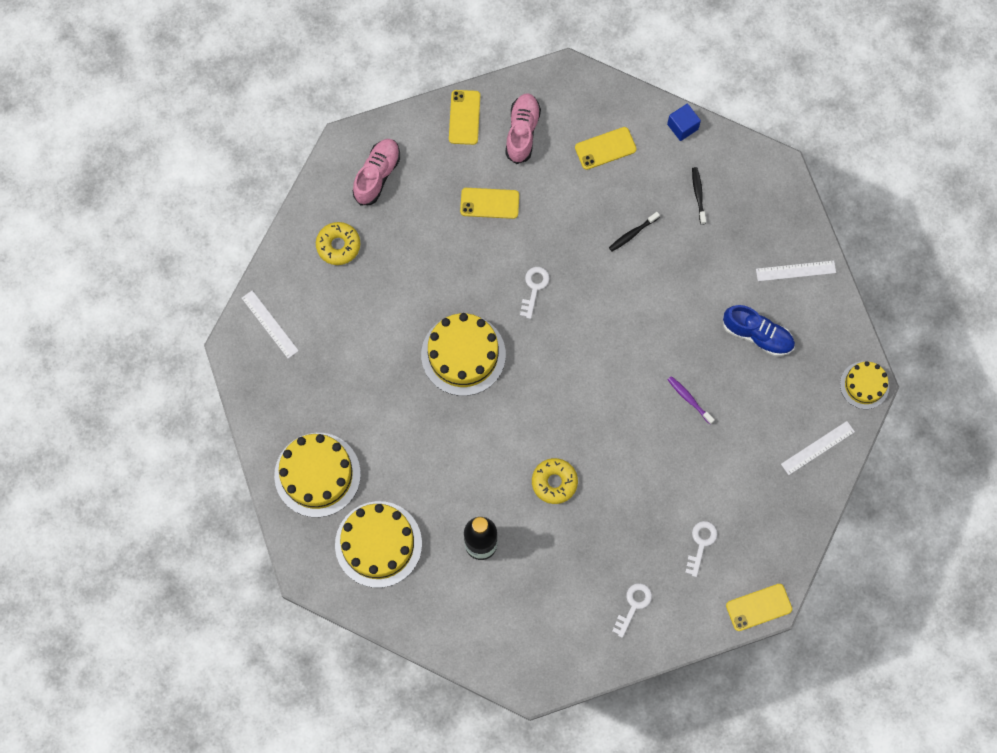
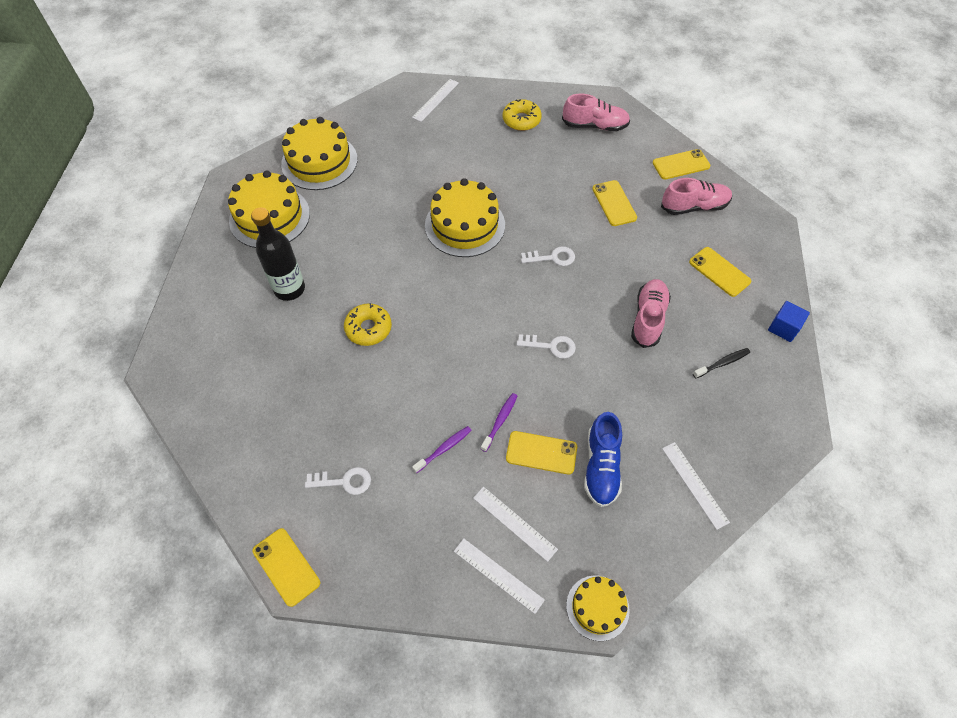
camera: 70 degrees right, 15 degrees down
(632, 234) = (648, 318): black toothbrush -> pink shoe
(633, 605) = (259, 436): white key -> white key (551, 346)
(699, 454) = (444, 449): none -> purple toothbrush
(729, 377) = (541, 452): none -> yellow phone
(781, 420) = (514, 523): none -> white ruler

